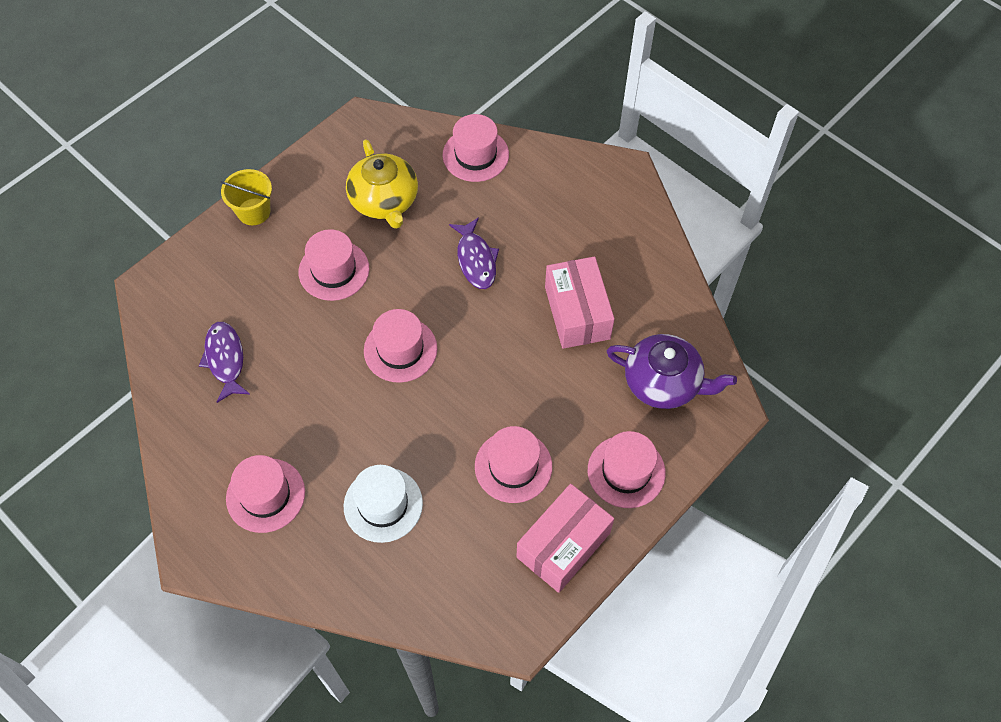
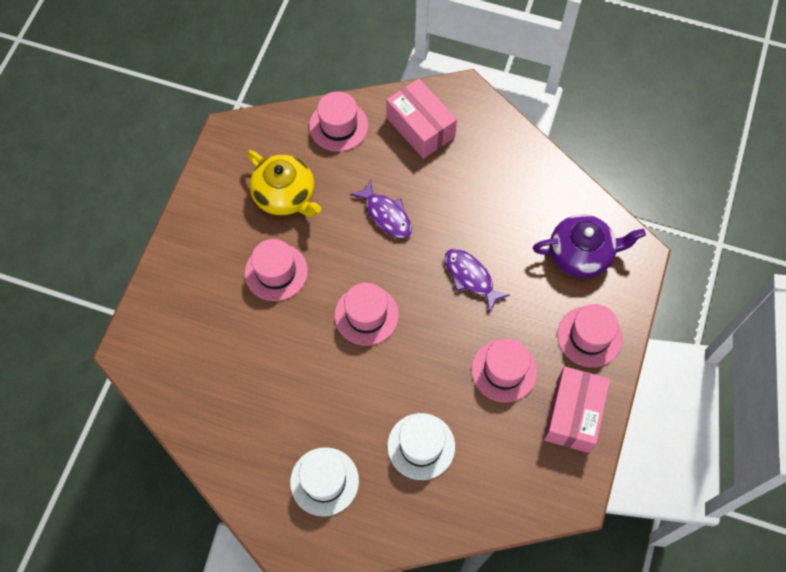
camera: 25 degrees left, 5 degrees up
(225, 359) = (228, 385): purple fish -> purple fish (470, 277)
(254, 211) = (180, 249): yellow bucket -> none
(265, 495) = (324, 481): pink hat -> white hat
(577, 313) = (488, 225): pink box -> pink box (420, 127)

